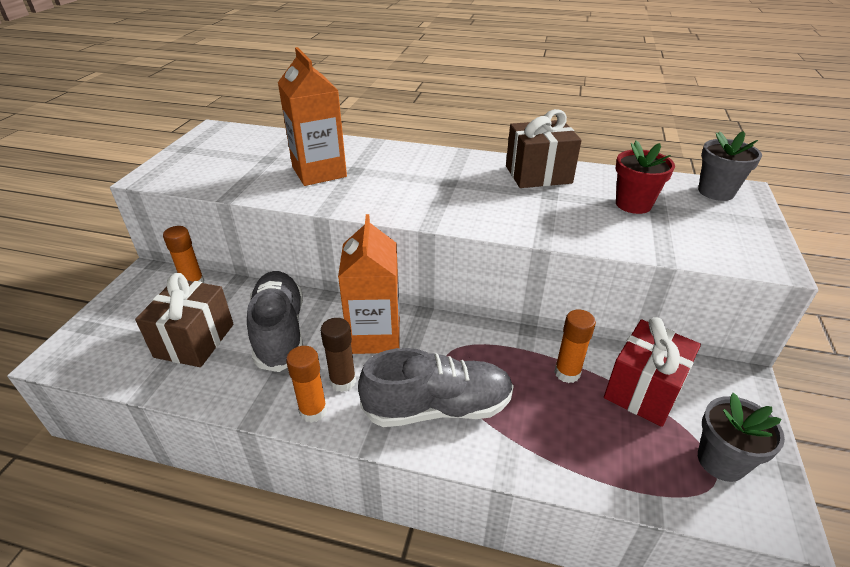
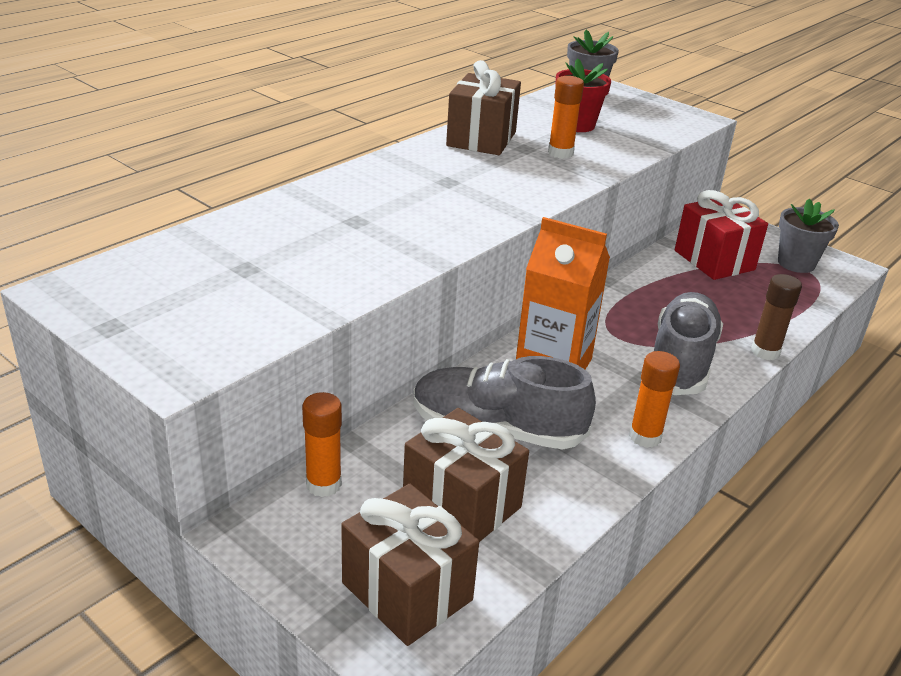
camera: 65 degrees left, 5 degrees down
(109, 344) = (407, 591): none -> brown gift
(319, 172) = (333, 243): orange carton -> none
(343, 381) = (612, 406): brown glue stick -> brown glue stick (765, 352)
(567, 373) = (675, 283): orange glue stick -> orange glue stick (560, 153)

